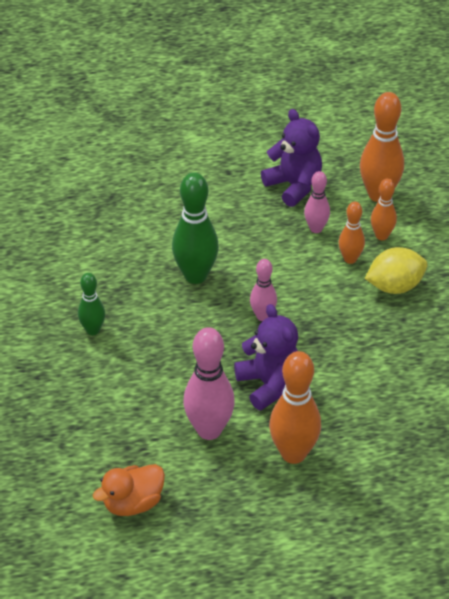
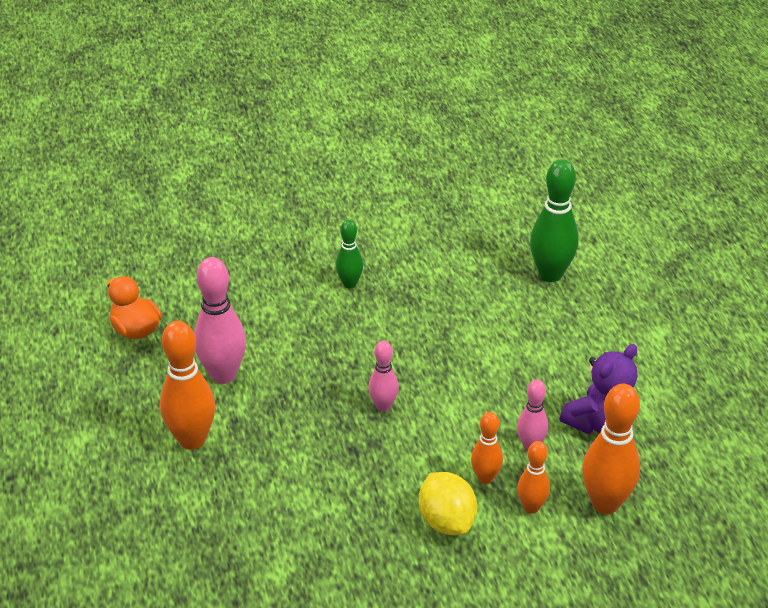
camera: 85 degrees right, 5 degrees down
(195, 275) = (436, 350): green bowling pin -> green bowling pin (550, 274)
(269, 384) = (286, 416): purple teddy bear -> none

